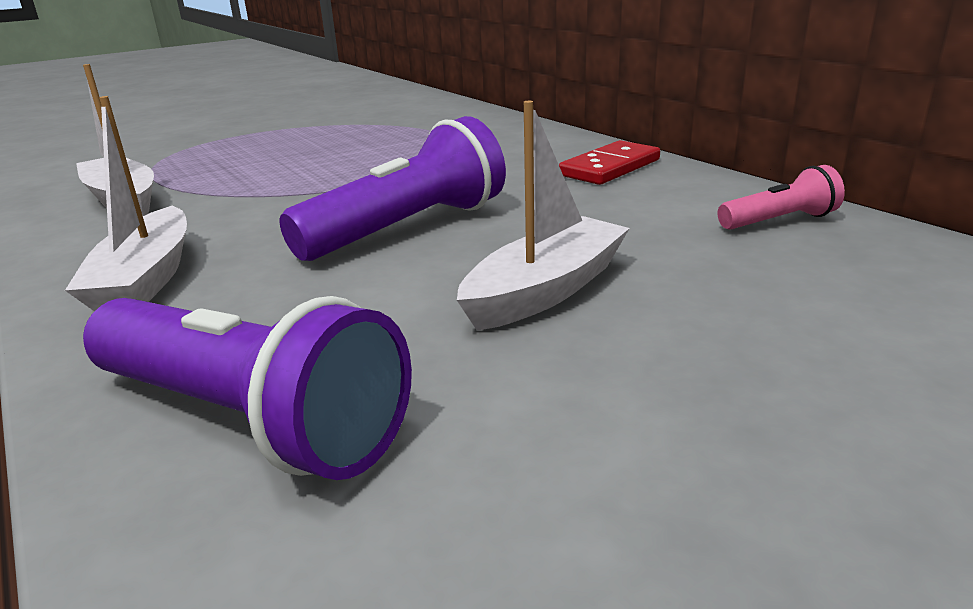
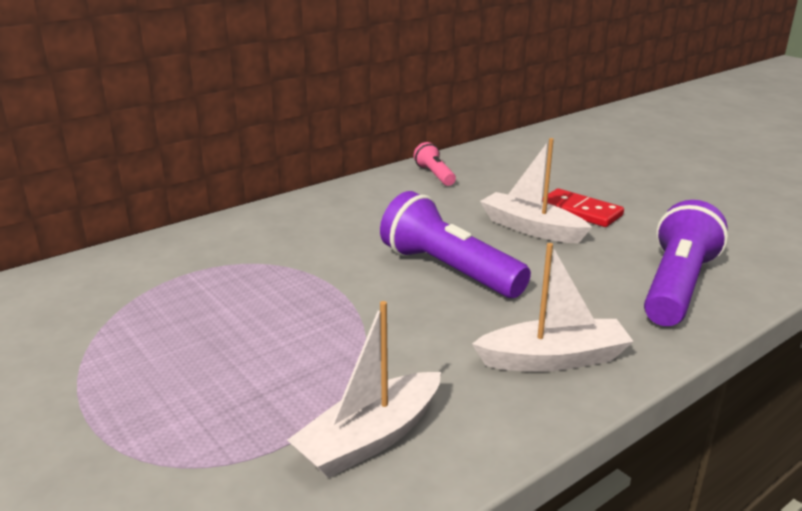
camera: 95 degrees left, 0 degrees up
(610, 168) = (330, 207): red domino -> red domino (580, 211)

